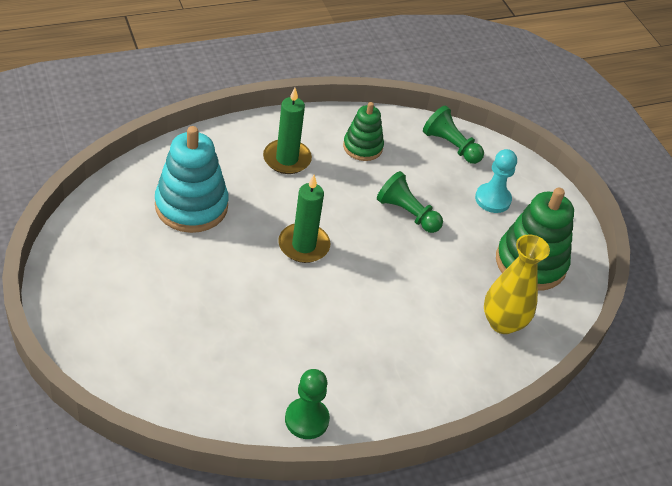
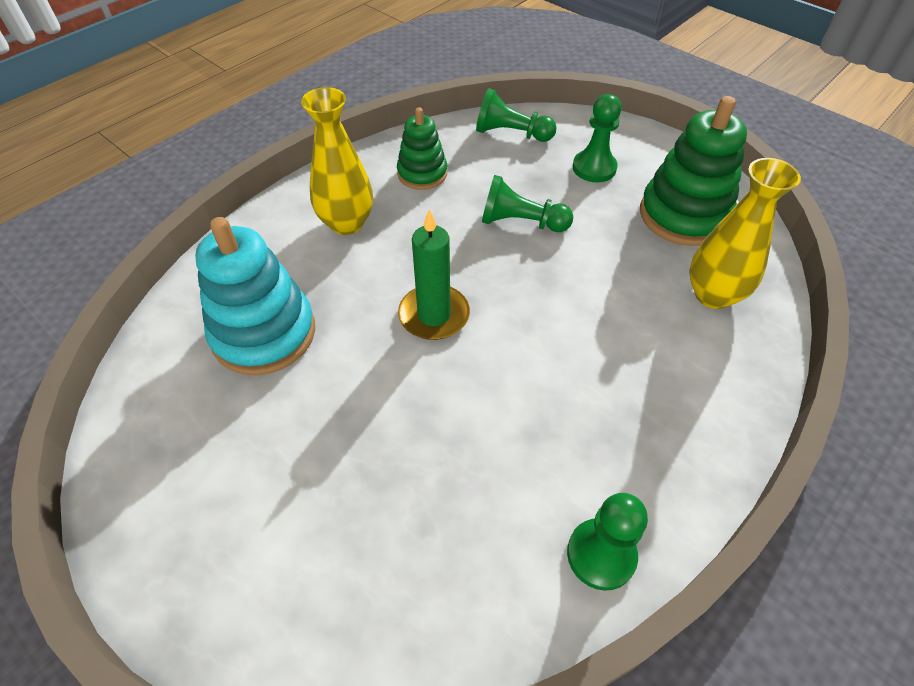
camera: 20 degrees left, 5 degrees up
(287, 159) = (347, 223): green candle -> yellow vase
(492, 199) = (594, 168): turquoise pawn -> green pawn

